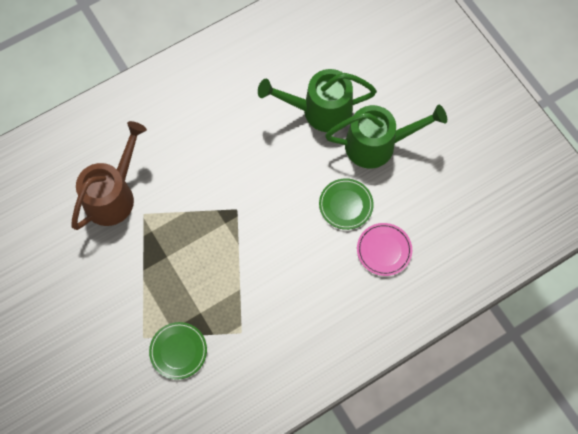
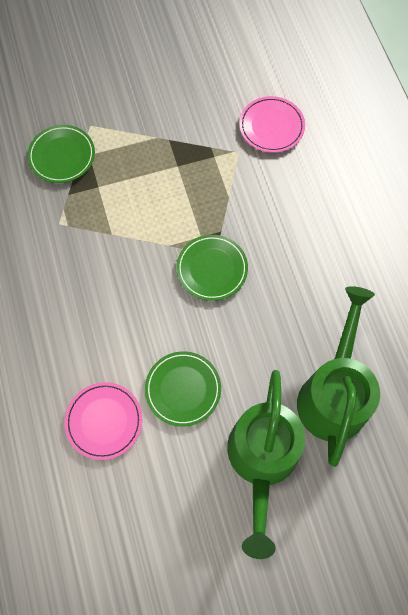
camera: 105 degrees right, 0 degrees up
(114, 194) = (271, 126): brown watering can -> pink plate
(250, 208) = (212, 269): none -> green plate

